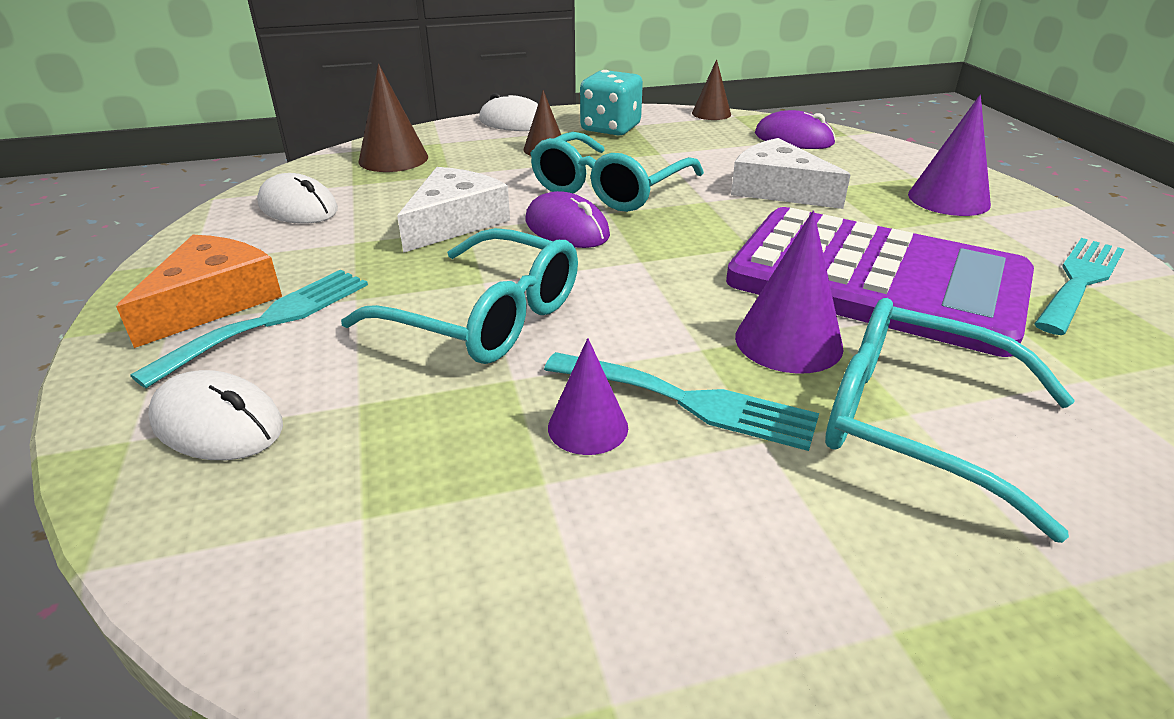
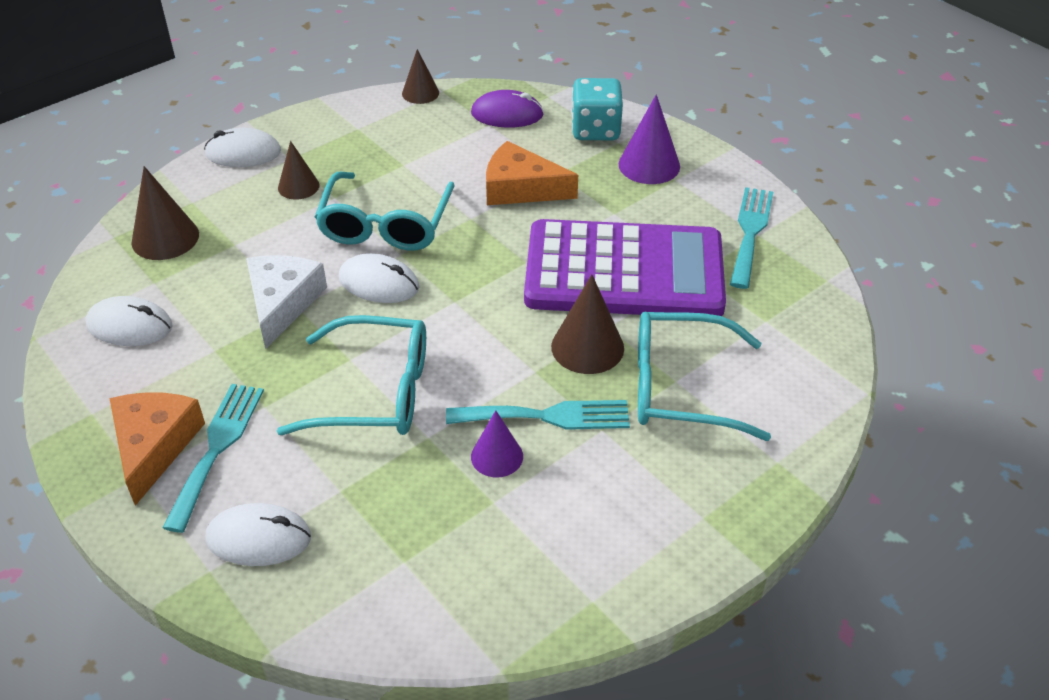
camera: 25 degrees left, 10 degrees up
(567, 228) = (379, 283): purple mouse -> white mouse
(610, 128) = (340, 139): turquoise dice -> turquoise dice (595, 130)
(778, 189) = (520, 188): white cheese -> orange cheese
(788, 341) = (587, 347): purple cone -> brown cone

